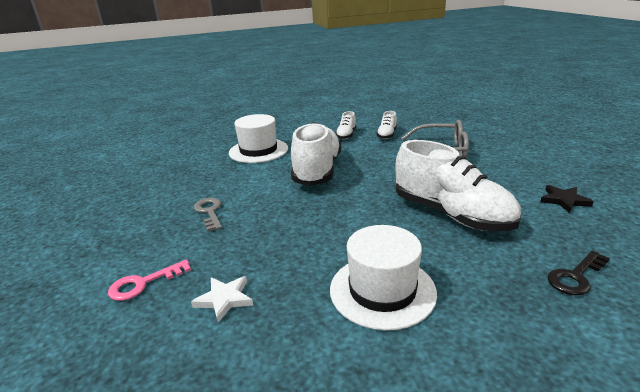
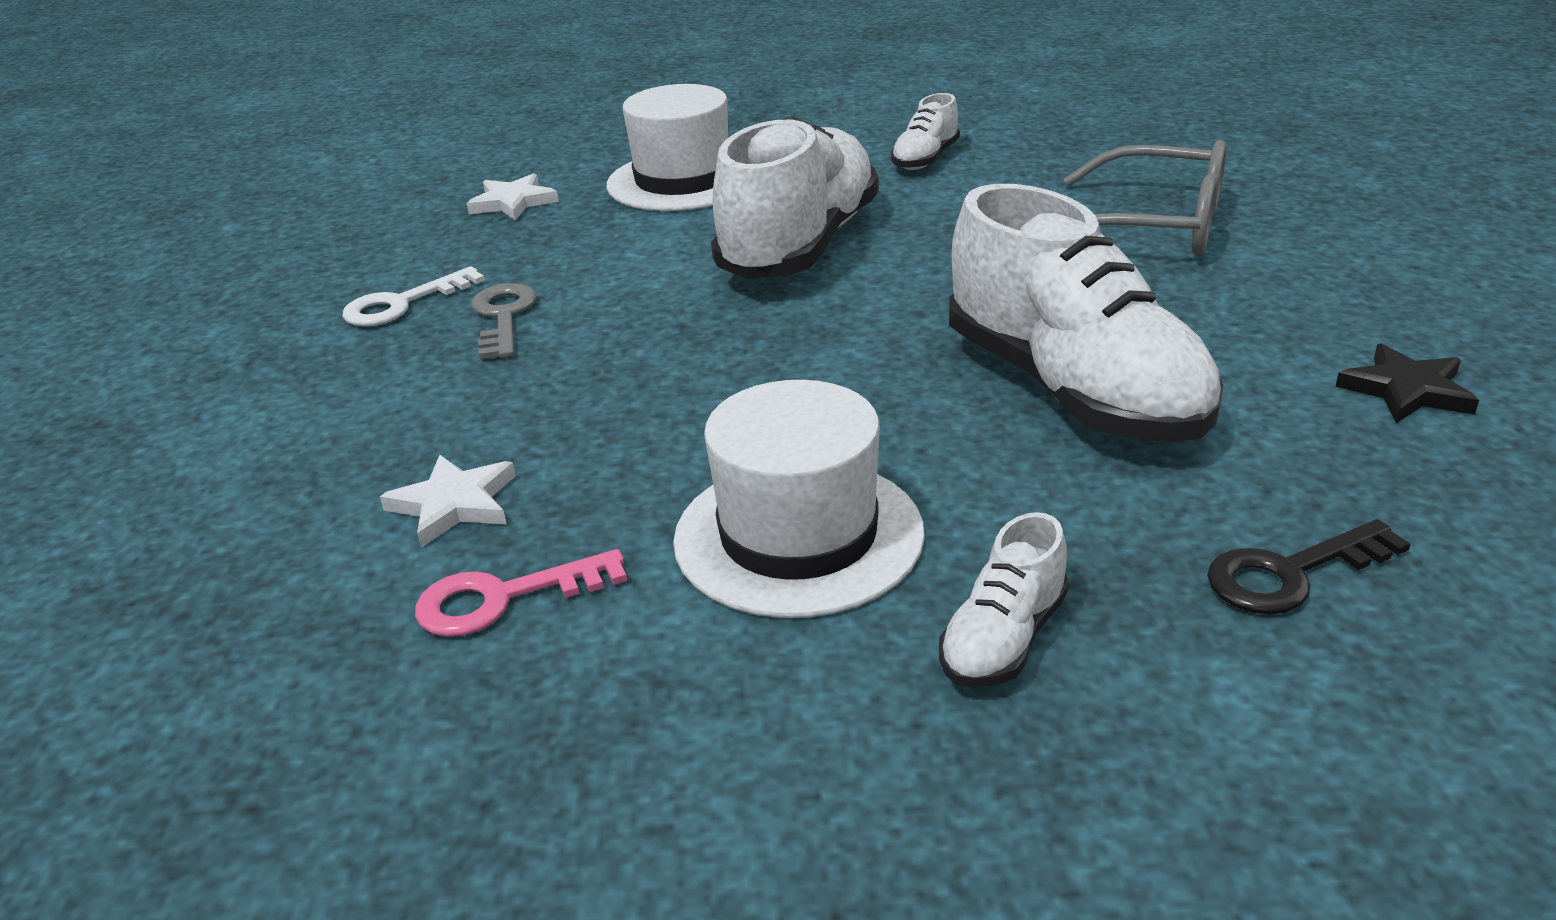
camera: 15 degrees right, 5 degrees up
(143, 283) = (307, 450): pink key -> pink key (503, 598)
(162, 211) = (402, 304): none -> white key
(192, 165) = (513, 202): none -> white star
(387, 135) = (1034, 168): white shoe -> white shoe (1003, 639)

